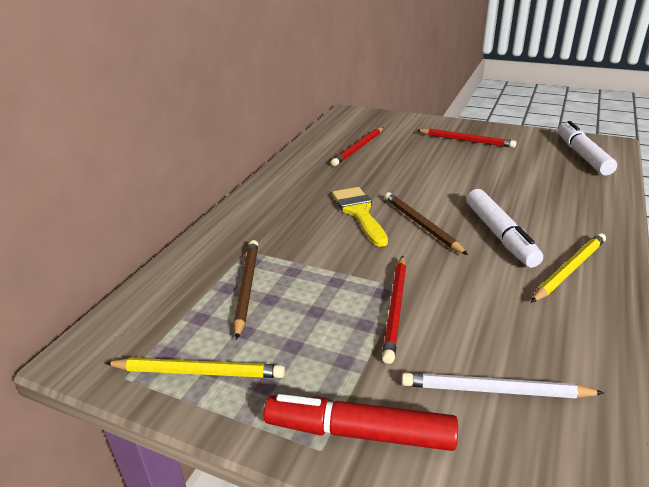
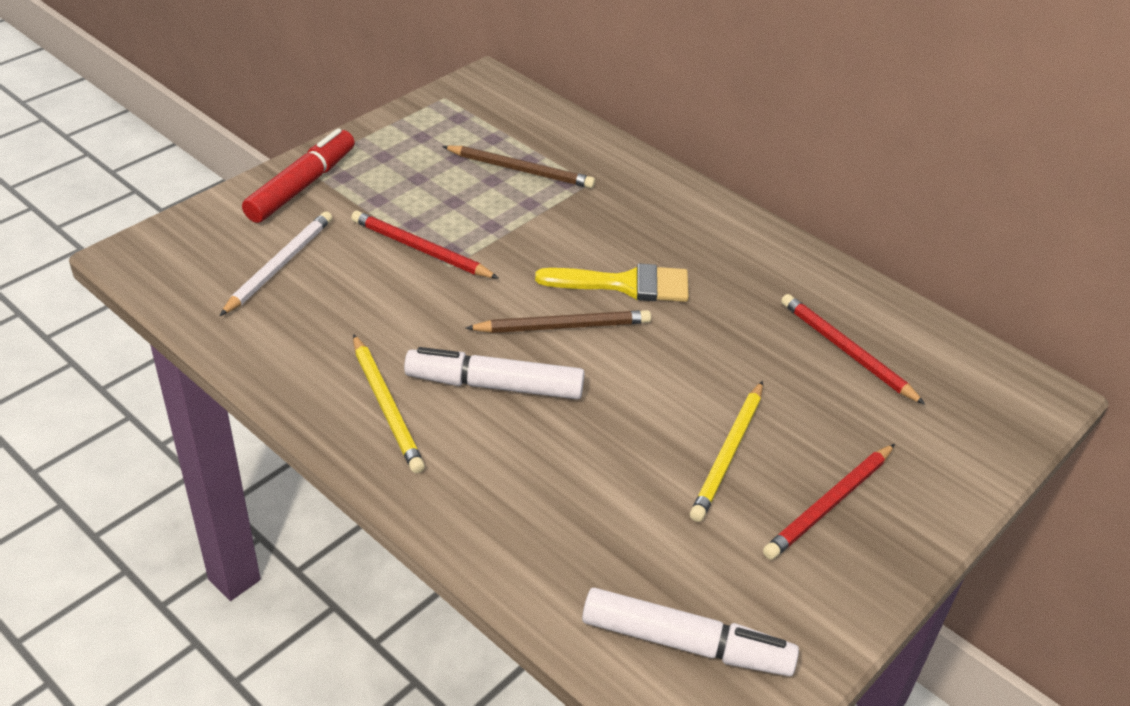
camera: 105 degrees right, 10 degrees up
(198, 371) = (424, 128): yellow pencil -> yellow pencil (729, 454)

